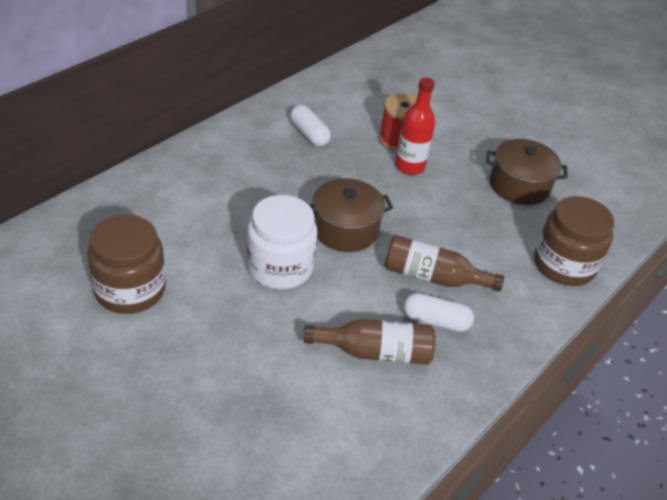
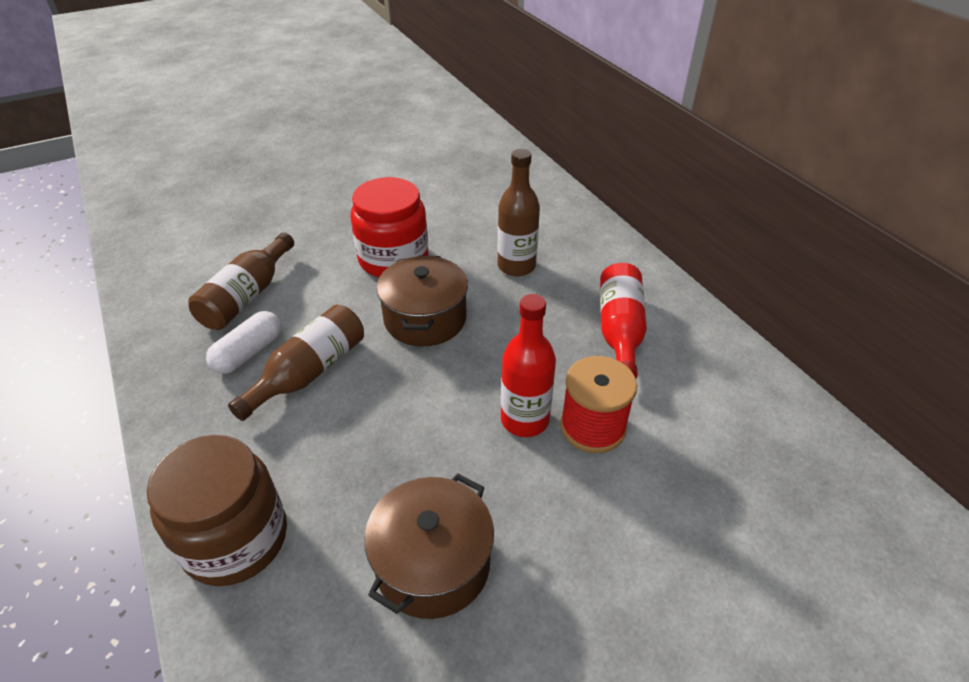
camera: 115 degrees right, 0 degrees up
(130, 290) = (413, 178): brown jar -> none
(258, 191) = (516, 266): none -> brown bottle
(280, 267) = (393, 259): white jar -> red jar
(309, 134) = (619, 331): white capsule -> red bottle

